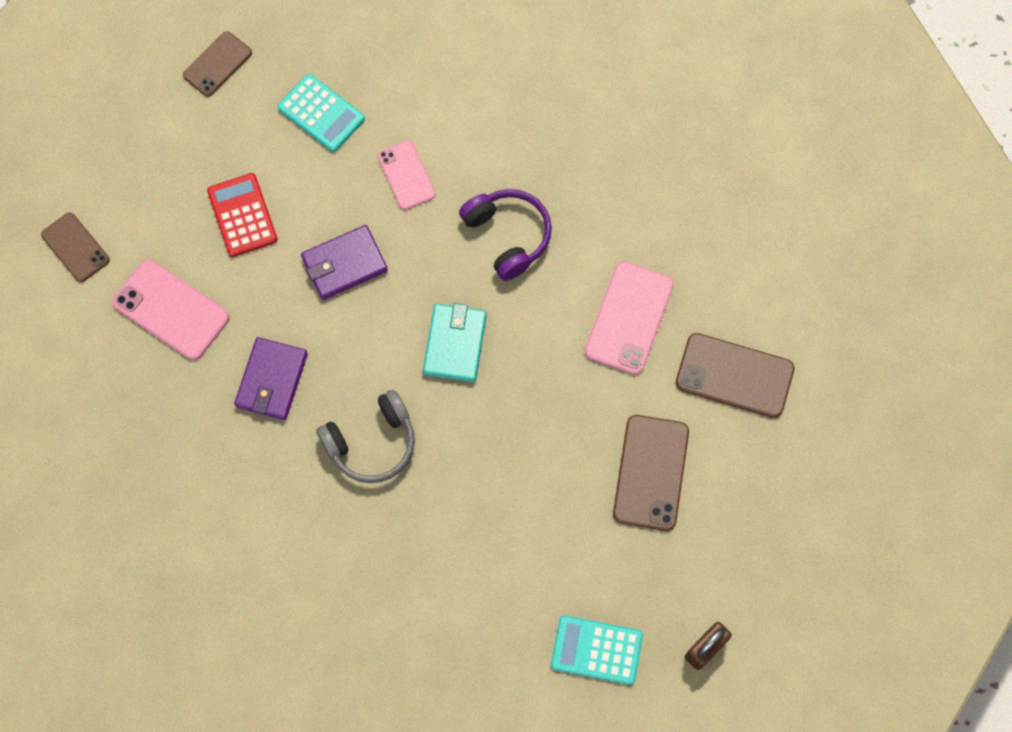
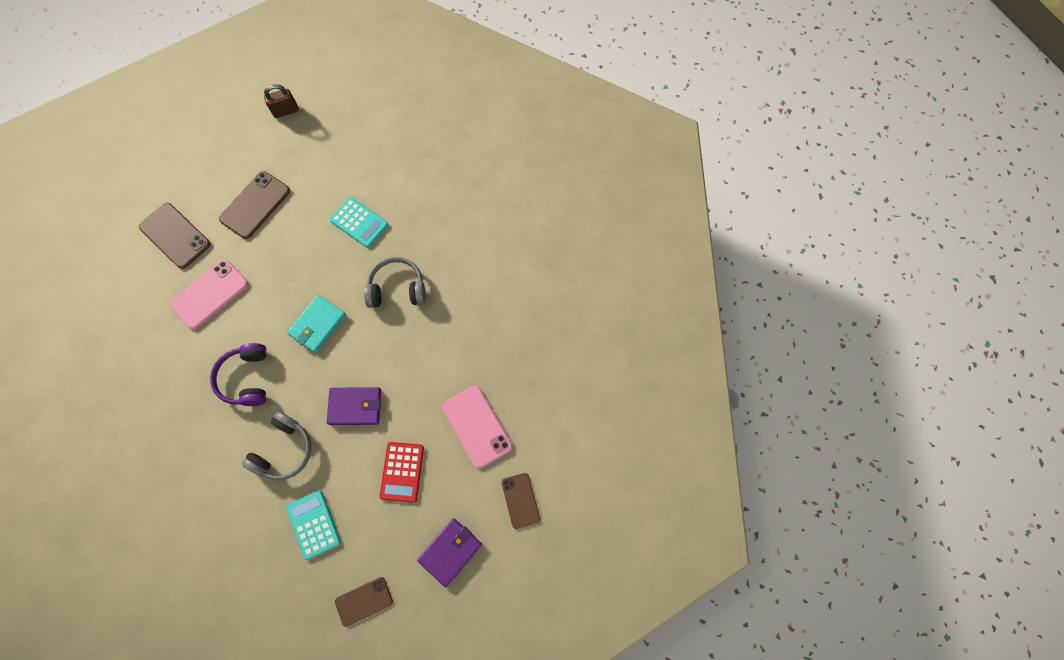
camera: 155 degrees left, 0 degrees up
(271, 380) = (436, 352): purple wallet -> purple wallet (450, 552)
(406, 175) = (284, 450): pink phone -> grey headphones
(596, 650) = (339, 133): turquoise calculator -> turquoise calculator (359, 222)

